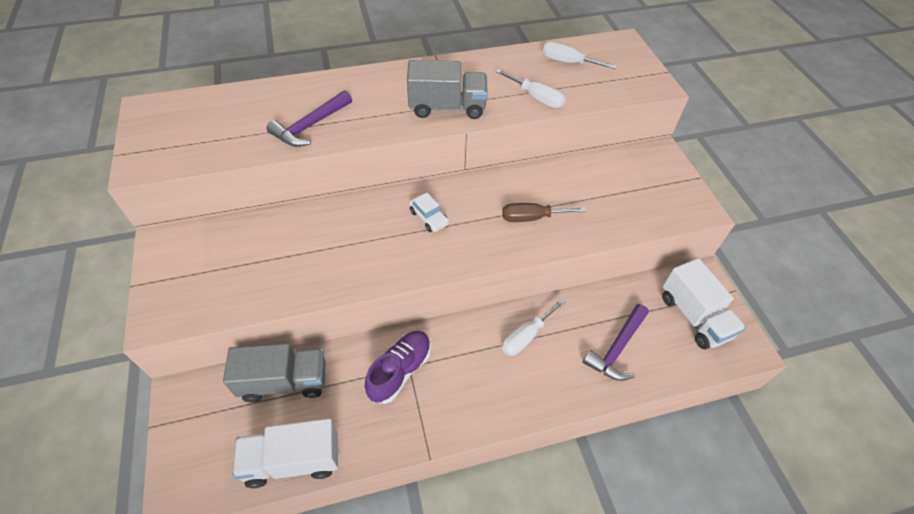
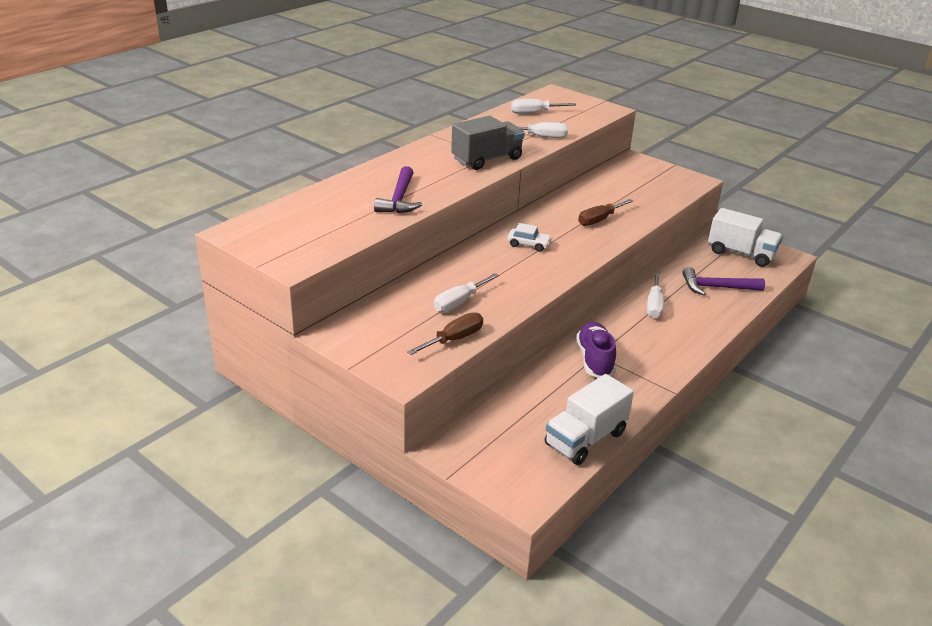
camera: 35 degrees left, 20 degrees down
(239, 300) = (454, 339): none -> brown screwdriver
(284, 381) = (518, 403): grey truck -> none
(292, 258) = (459, 302): none -> white screwdriver
(617, 348) = (716, 287): purple hammer -> purple hammer turned 90 degrees clockwise

